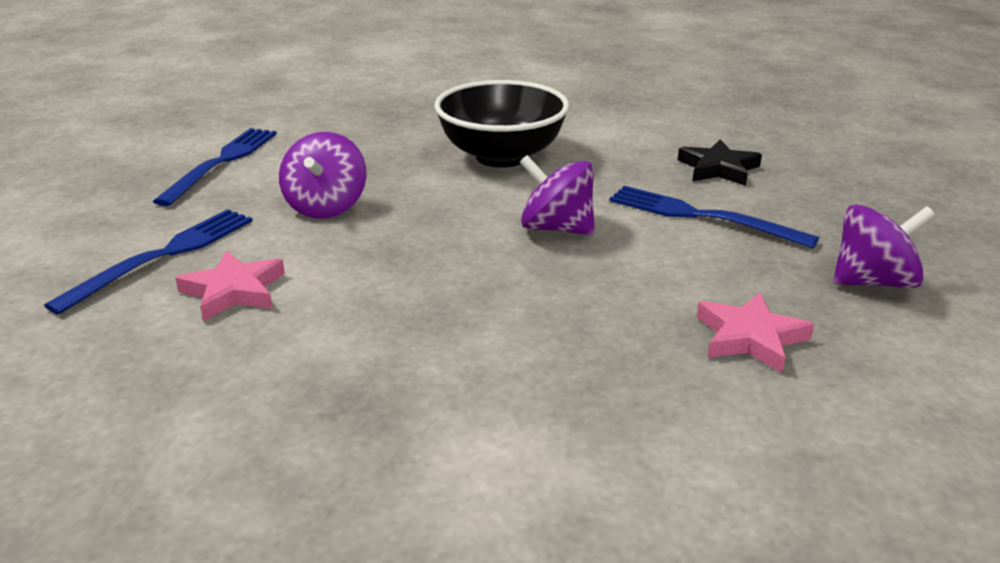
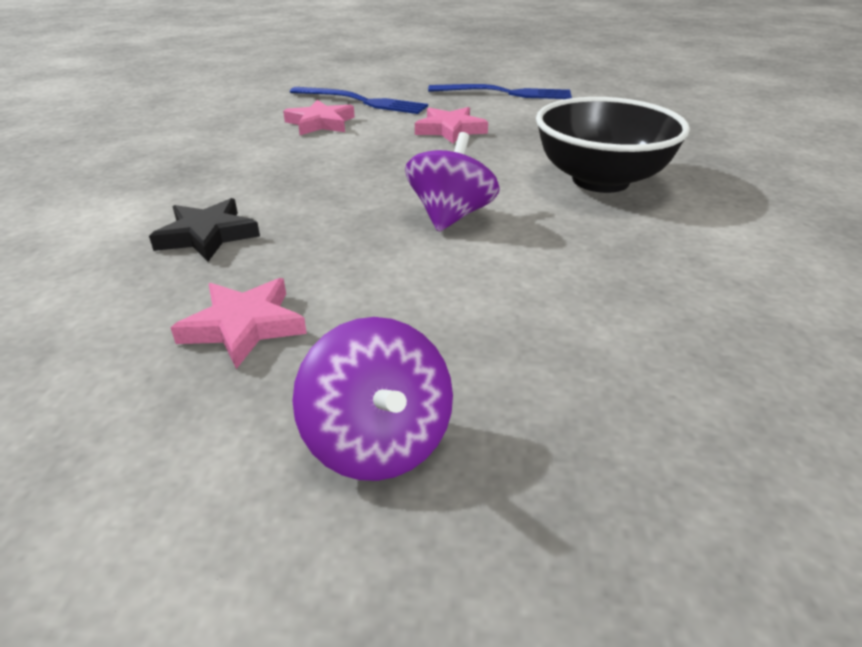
camera: 80 degrees right, 5 degrees up
(326, 206) = (450, 130): purple spinning top -> pink star
(701, 216) = (520, 299): blue fork -> none
(718, 168) = (684, 315): black star -> black star (207, 235)

